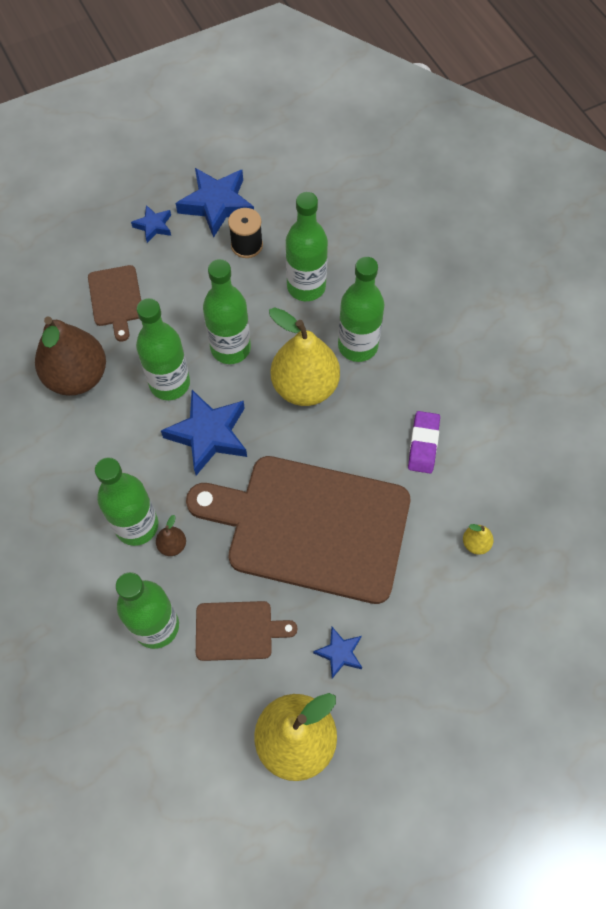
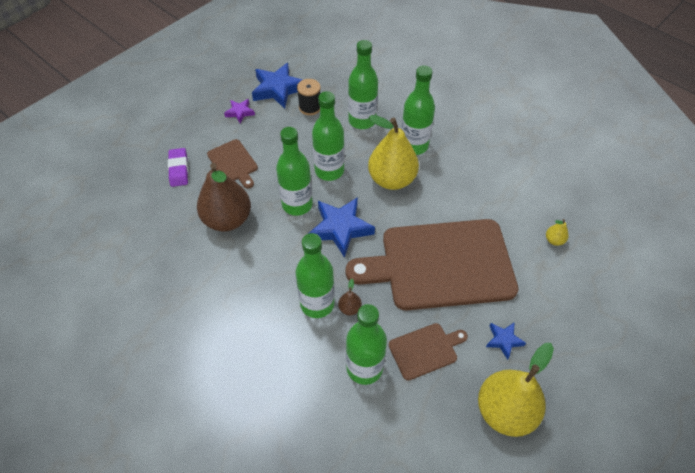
camera: 20 degrees left, 10 degrees down
(153, 226) = (240, 112): blue star -> purple star
(423, 444) = (487, 191): purple eraser -> purple eraser (179, 169)

